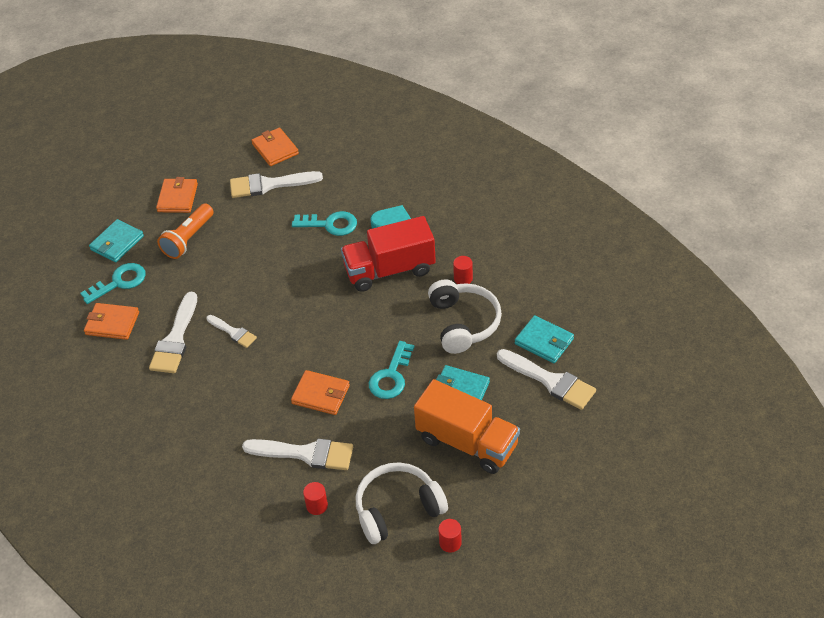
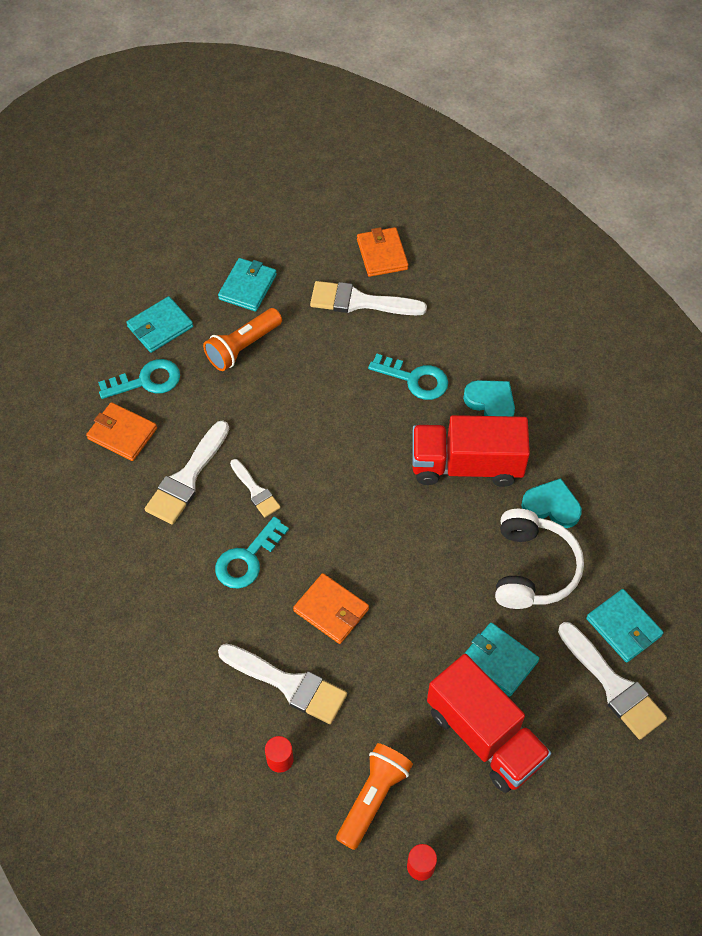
camera: 15 degrees right, 10 degrees up
(177, 198) = (248, 287): orange wallet -> turquoise wallet
(391, 376) = (422, 613): turquoise key -> turquoise key (247, 559)
(398, 509) = (373, 798): white headphones -> orange flashlight
(463, 278) = (551, 506): red cylinder -> turquoise heart
(467, 442) = (484, 735): orange truck -> red truck

